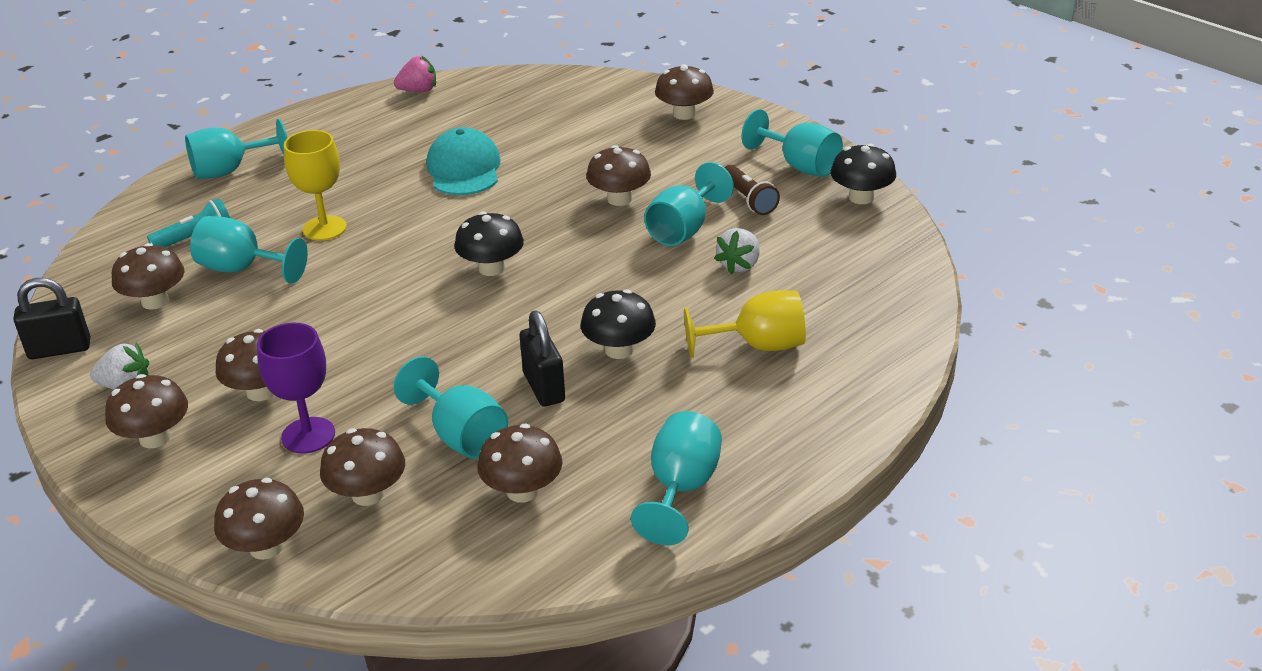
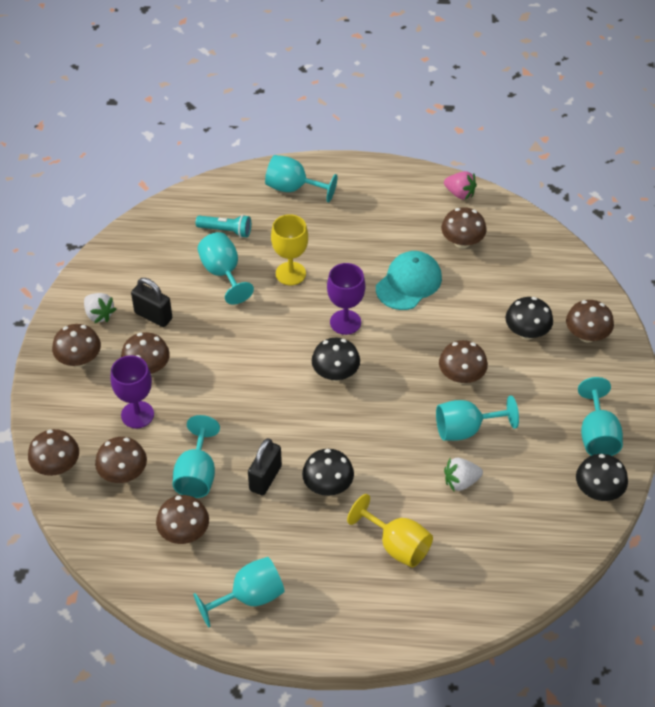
camera: 45 degrees right, 15 degrees up
(60, 349) = (97, 265): black padlock -> black padlock (153, 316)
(155, 301) = (164, 264): brown mushroom -> brown mushroom (462, 242)
(442, 228) = (345, 322): none -> purple goblet
(630, 140) = (526, 332): none -> black mushroom
(749, 200) = (531, 437): brown flashlight -> none

